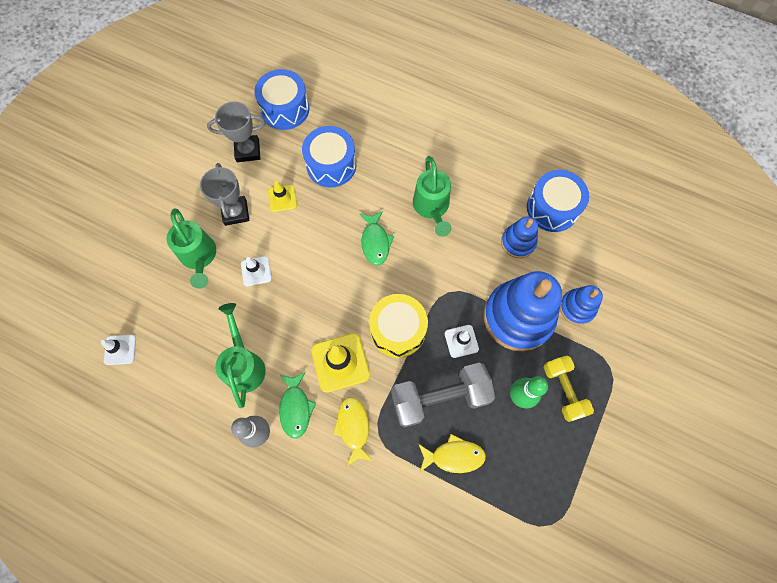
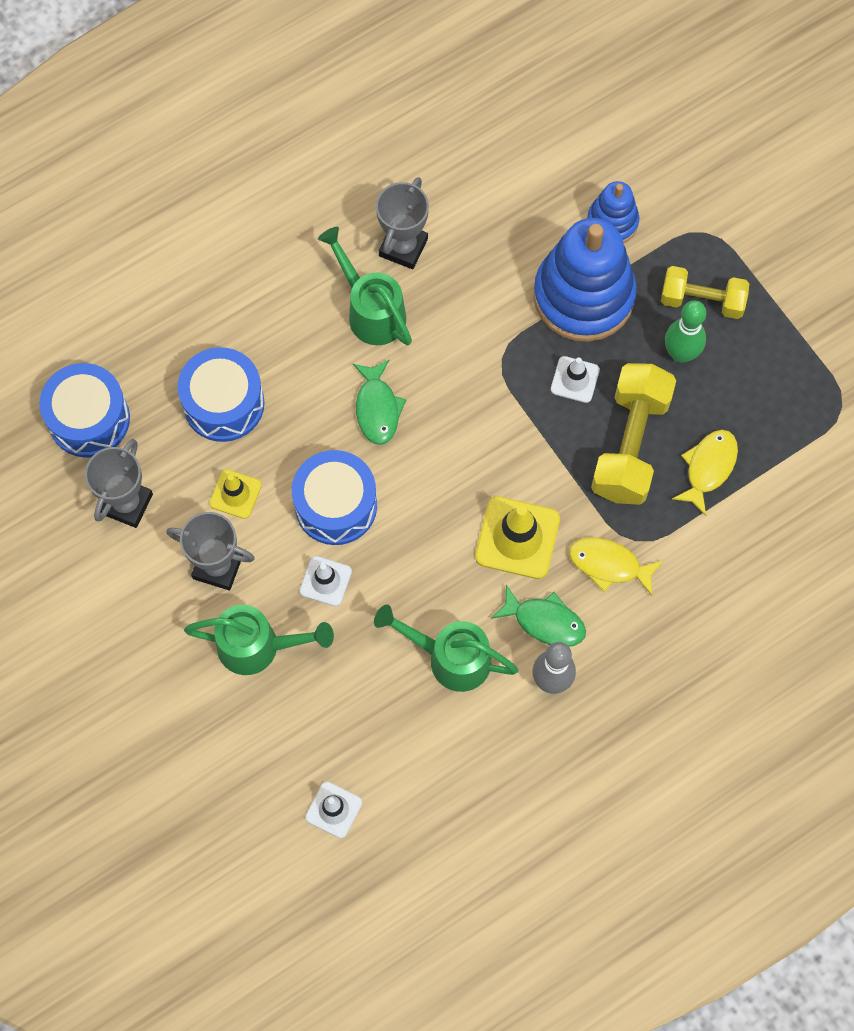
camera: 60 degrees left, 0 degrees up
(375, 242) = (377, 408): green fish -> green fish turned 60 degrees clockwise
(398, 330) = (516, 446): yellow drum -> none
(431, 207) = (371, 311): green watering can -> green watering can turned 150 degrees counterclockwise
(440, 398) = (630, 444): grey dumbbell -> yellow dumbbell
(481, 203) = (403, 247): none -> grey trophy
(518, 242) = (486, 236): blue stacking toy -> none
(552, 208) = (465, 167): blue drum -> blue drum (336, 505)

